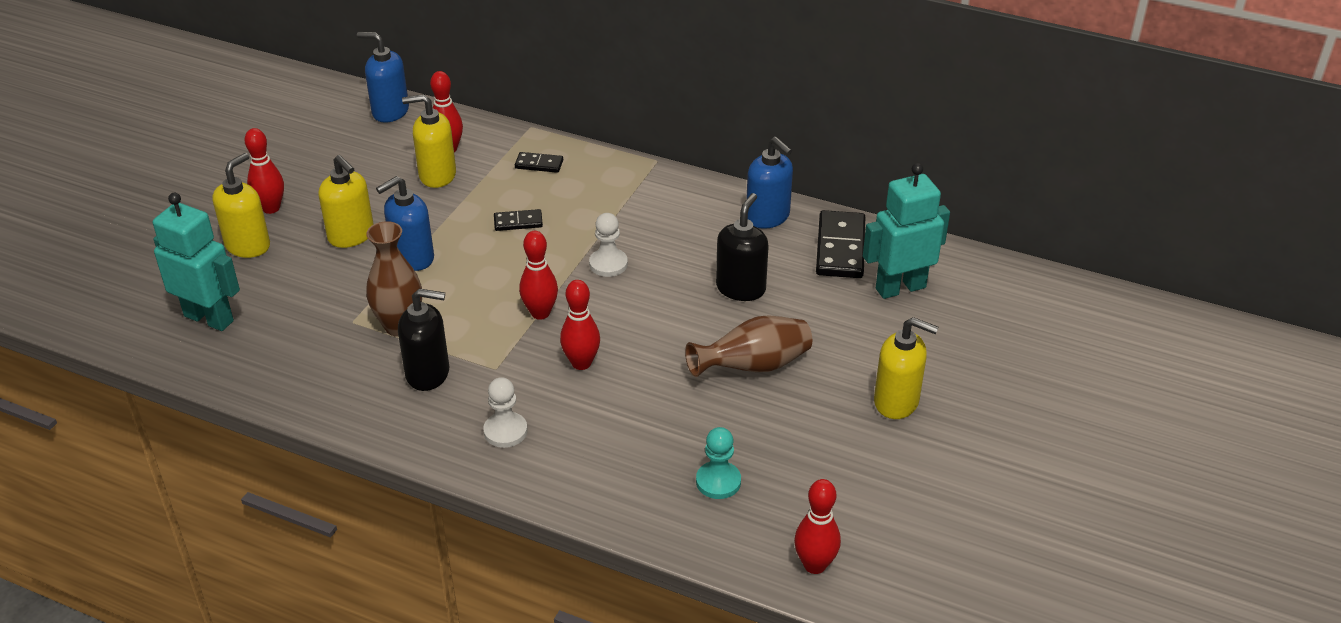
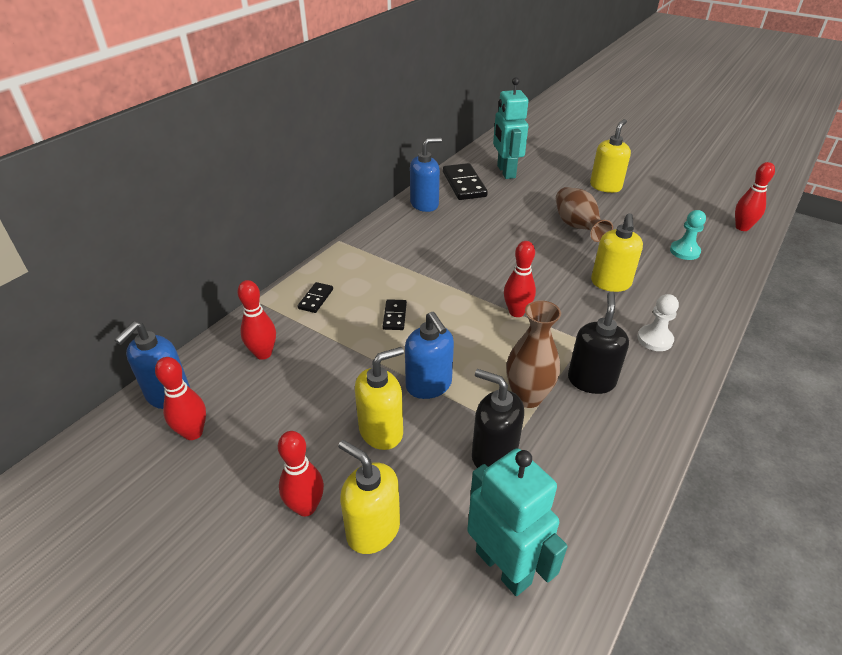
camera: 80 degrees left, 0 degrees up
(209, 318) = (503, 566): turquoise robot -> turquoise robot turned 105 degrees clockwise
(437, 175) = (303, 363): yellow soap dispenser -> yellow soap dispenser (610, 283)
(581, 363) = (575, 296): red bowling pin -> red bowling pin (193, 432)
(608, 264) = (461, 274): white pawn -> none
(741, 288) = (498, 223): black soap dispenser -> black soap dispenser (493, 454)
(840, 248) = (464, 184): black domino -> black domino turned 60 degrees clockwise

